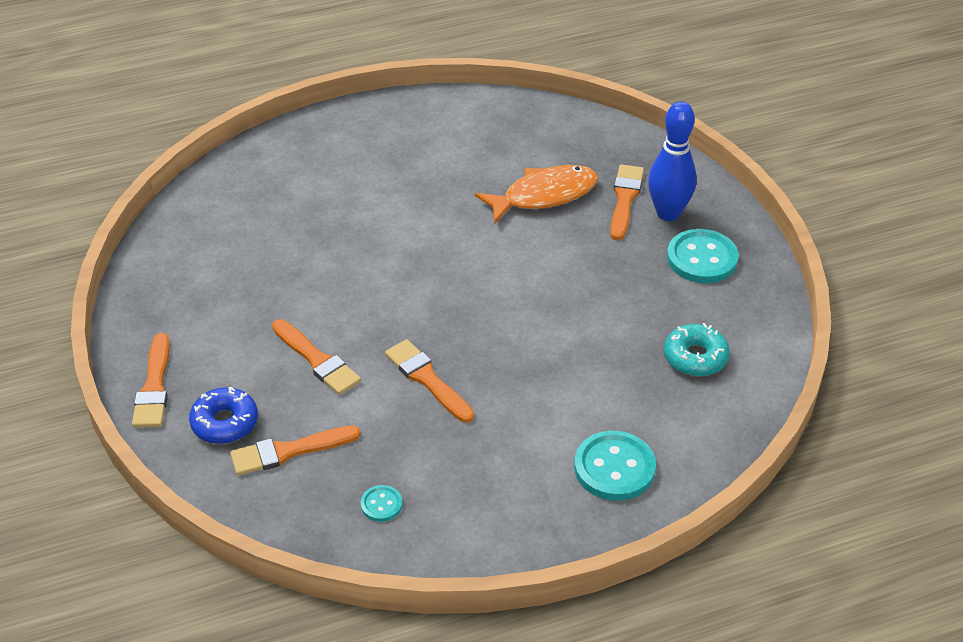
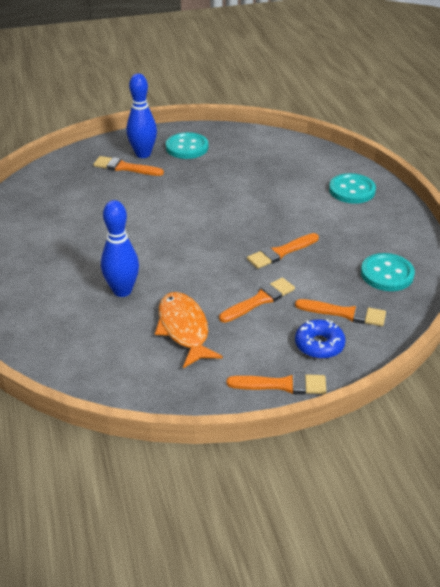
camera: 85 degrees left, 5 degrees down
(289, 451) = (345, 313): orange brush -> orange brush turned 60 degrees counterclockwise
(334, 231) = (122, 291): none -> blue bowling pin
(381, 504) = (387, 274): turquoise button -> turquoise button, size x1.98
(544, 195) = (111, 197): orange fish -> orange fish (184, 329)
(695, 357) = (268, 158): turquoise donut -> none

